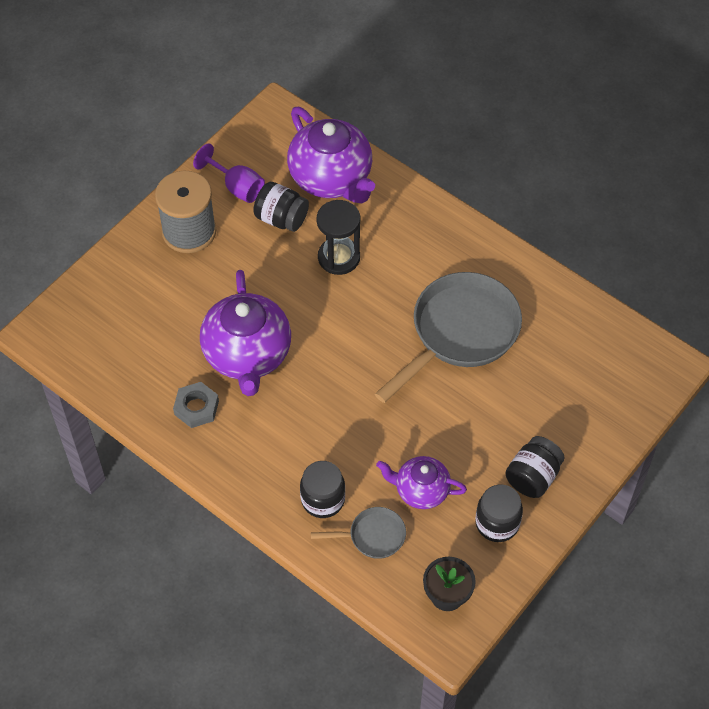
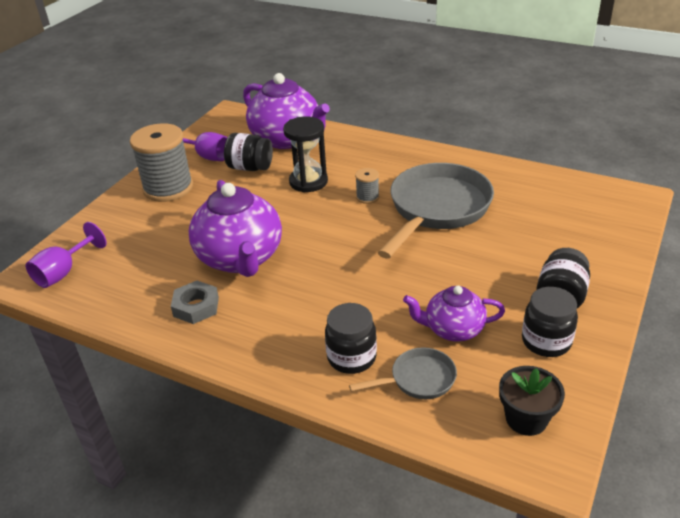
camera: 10 degrees left, 20 degrees down
(76, 333) = (63, 272): none -> purple goblet
(394, 297) = (367, 197): none -> grey spool

